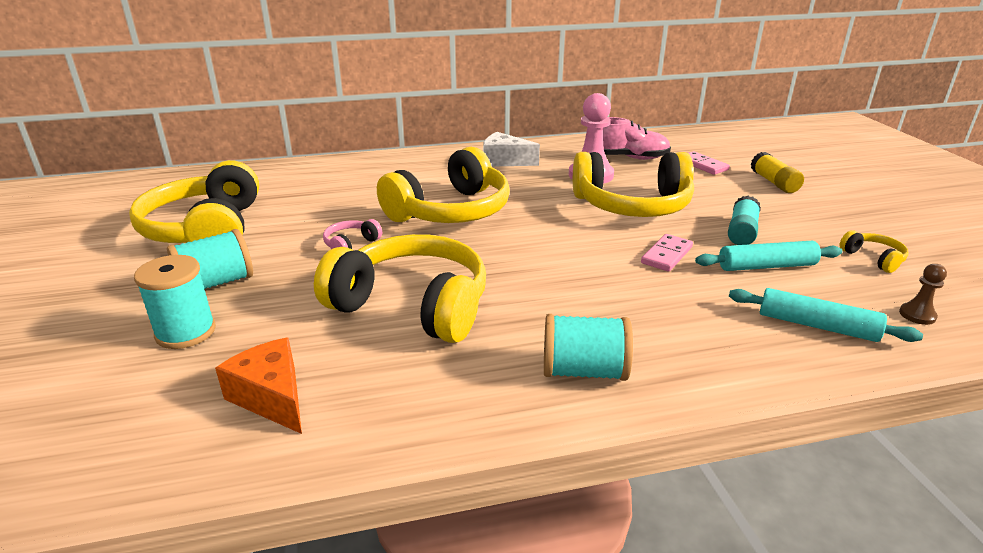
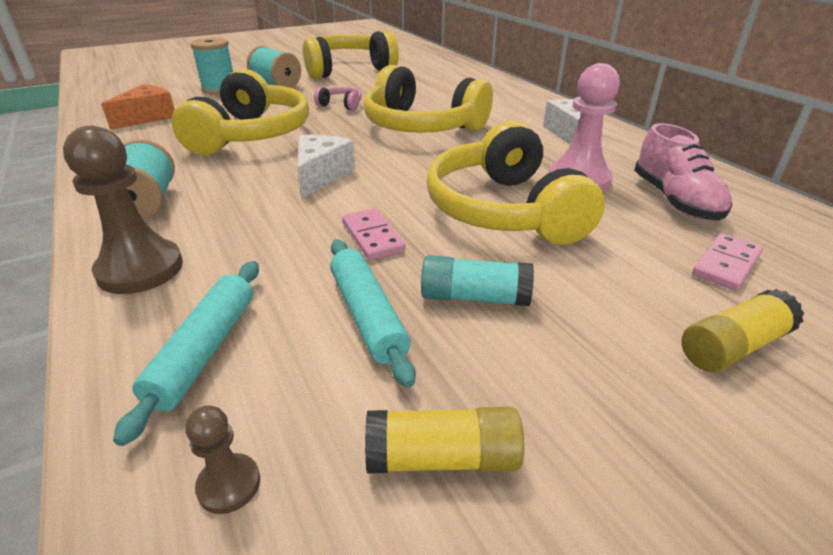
camera: 75 degrees right, 5 degrees up
(547, 268) = (321, 175): none -> white cheese
(666, 255) = (373, 237): pink domino -> pink domino turned 45 degrees clockwise
(717, 363) = (140, 269): none -> brown pawn
(873, 258) = (442, 458): yellow headphones -> yellow glue stick

